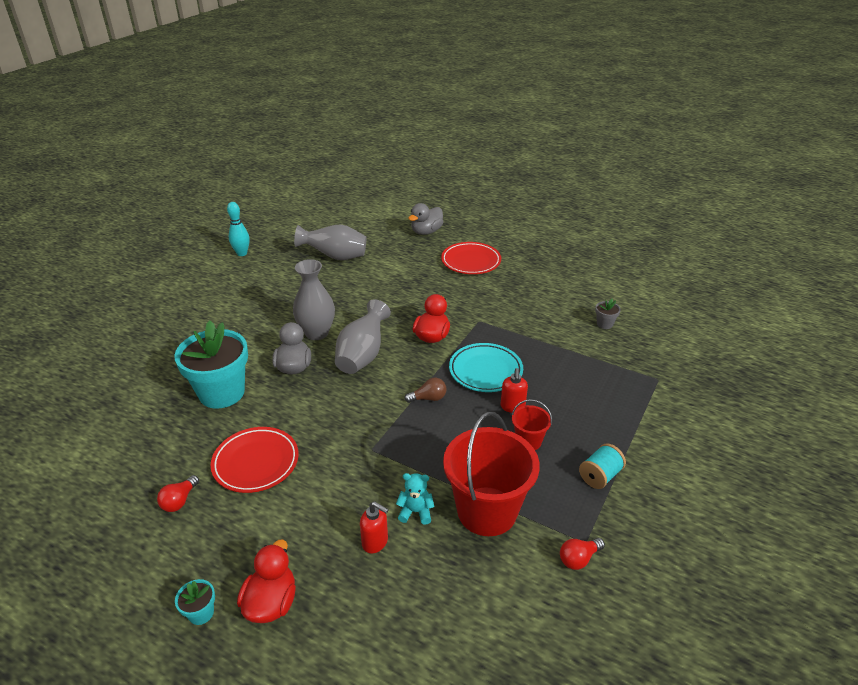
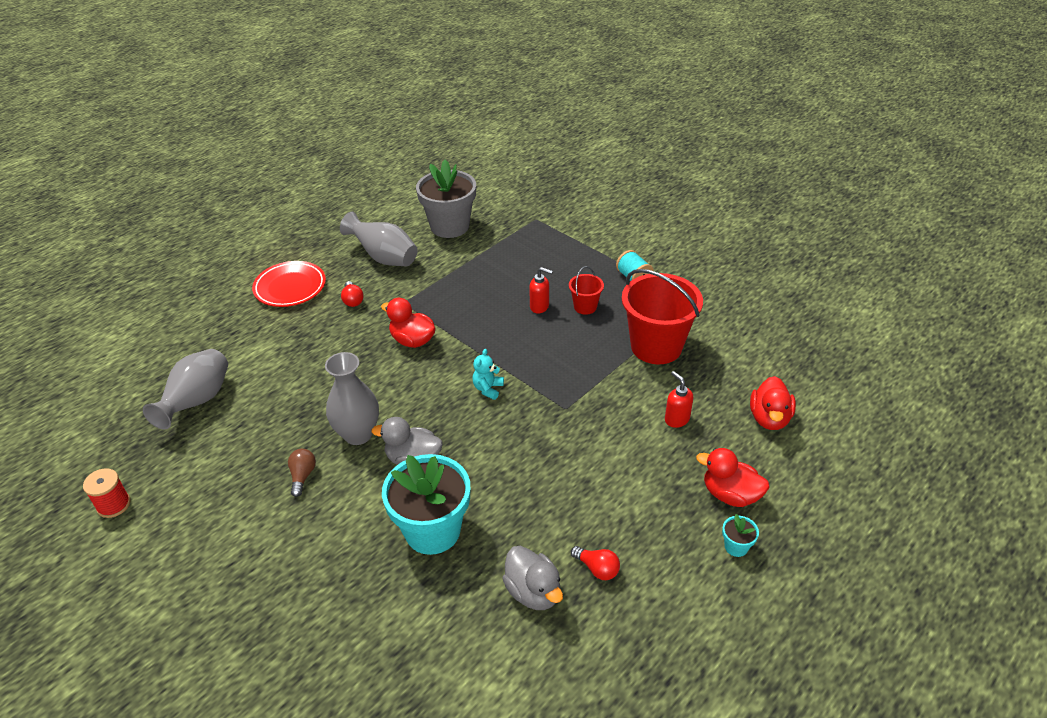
camera: 75 degrees left, 5 degrees up
(242, 253) = (113, 505): turquoise bowling pin -> red spool
(256, 463) = (558, 500): red plate -> none
(362, 355) = (419, 398): grey vase -> grey vase (384, 258)
(375, 542) = (676, 419): red soap dispenser -> red soap dispenser turned 75 degrees counterclockwise
(396, 639) = (769, 418): none -> red duck
(415, 512) = (648, 389): turquoise teddy bear -> turquoise teddy bear (488, 389)
(426, 232) = (199, 311): grey duck -> grey duck (533, 592)
(428, 398) = (508, 358): brown light bulb -> brown light bulb (302, 476)
(485, 371) = (483, 313): turquoise plate -> none
(579, 559) = (710, 309): red light bulb -> red light bulb (353, 300)
(604, 324) = (450, 226): grey flower pot -> grey flower pot, size x2.45

